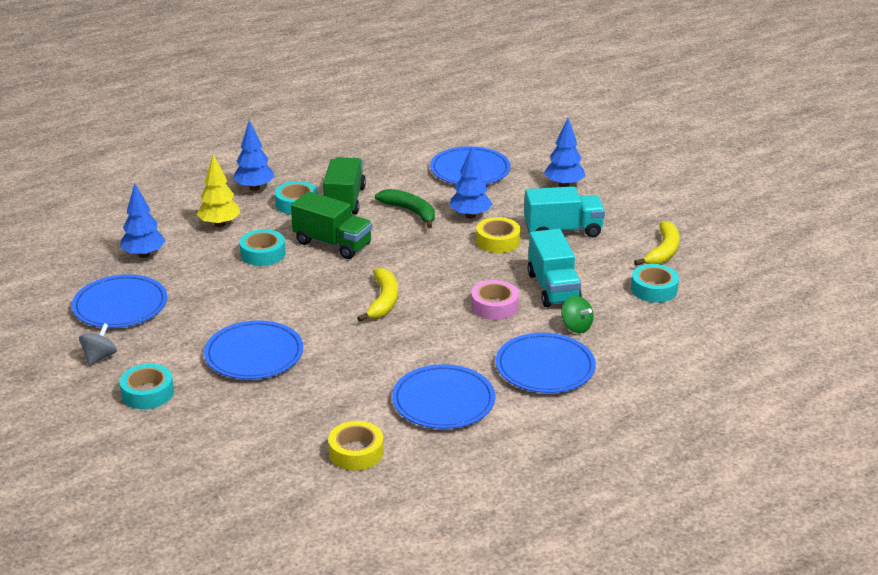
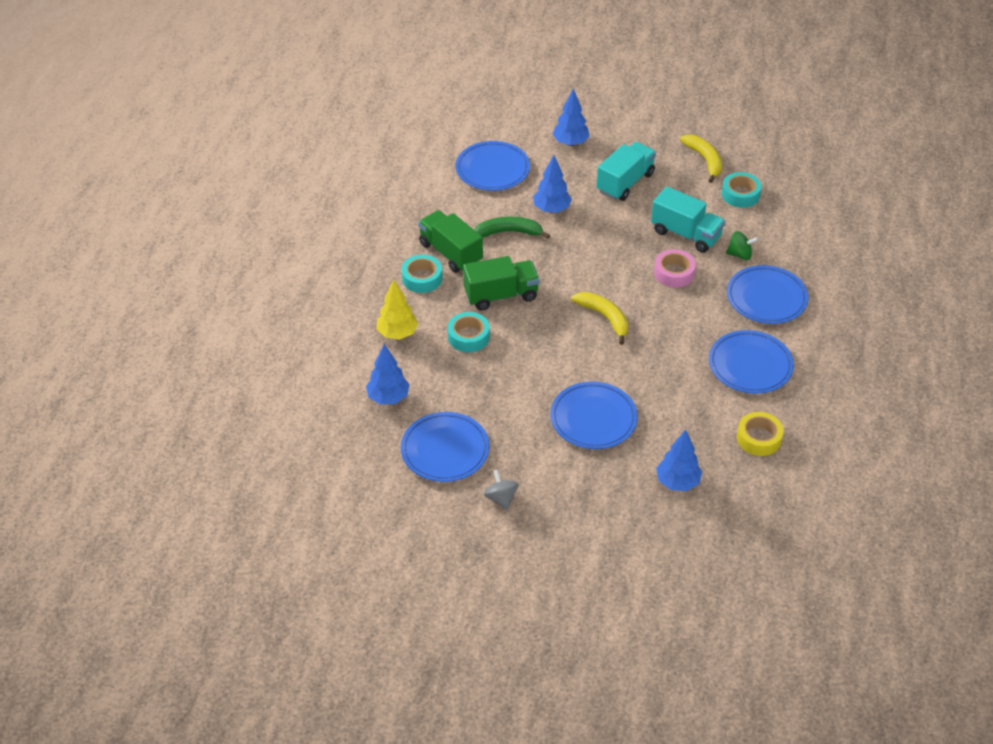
camera: 45 degrees left, 15 degrees up
(147, 393) = (576, 498): turquoise tape -> none
(254, 188) = (369, 285): blue tree -> blue tree (677, 482)
(498, 241) = (599, 219): yellow tape -> none

